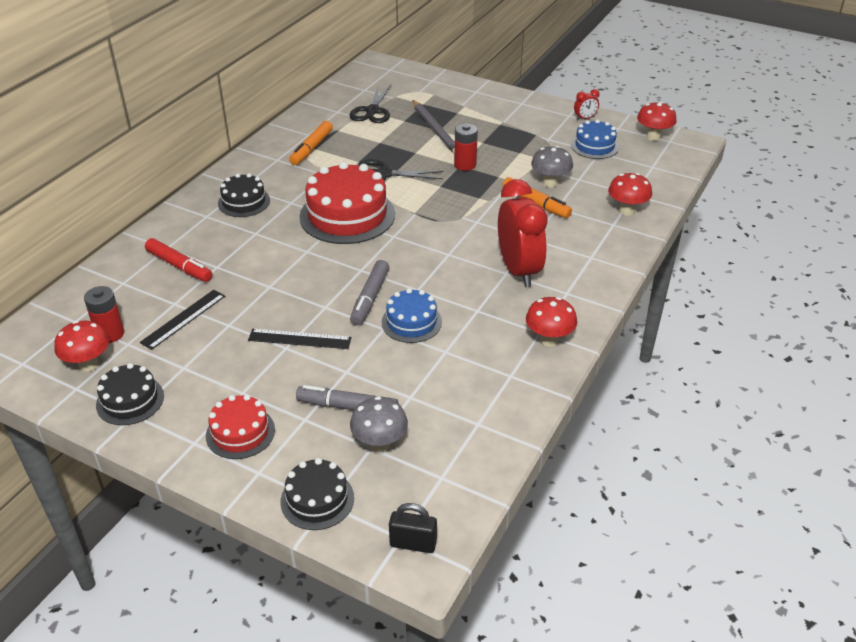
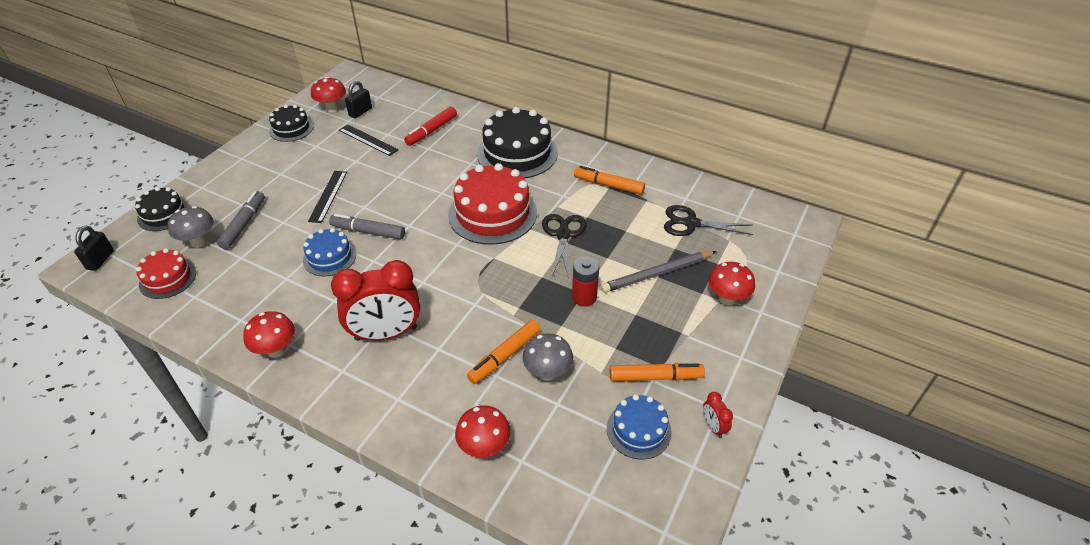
camera: 90 degrees right, 5 degrees up
(110, 334) = (360, 112): red battery -> black padlock
(240, 432) = (241, 176): red cake -> red cake (167, 278)
(244, 202) = (517, 153): black cake -> black cake, size x1.81
(545, 137) = (655, 377): none -> orange marker
(653, 137) = (673, 510): red mushroom -> red mushroom (727, 299)

